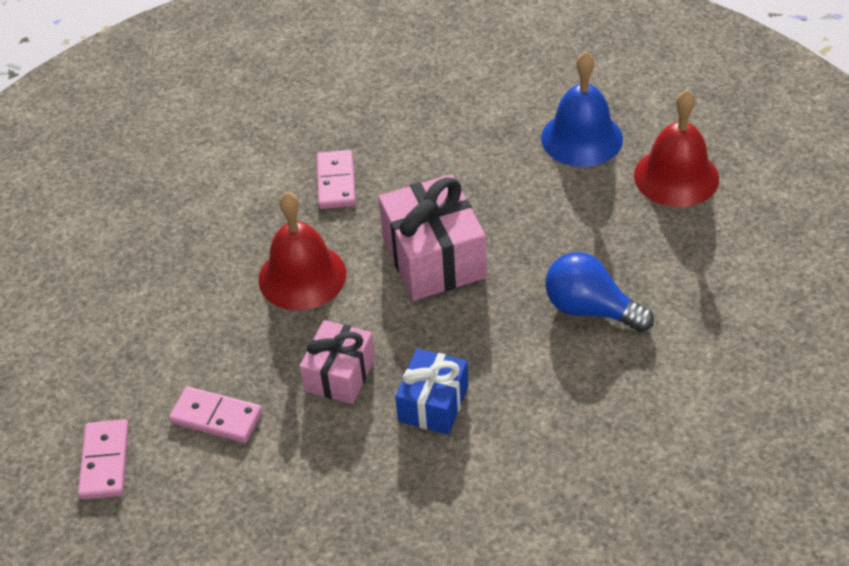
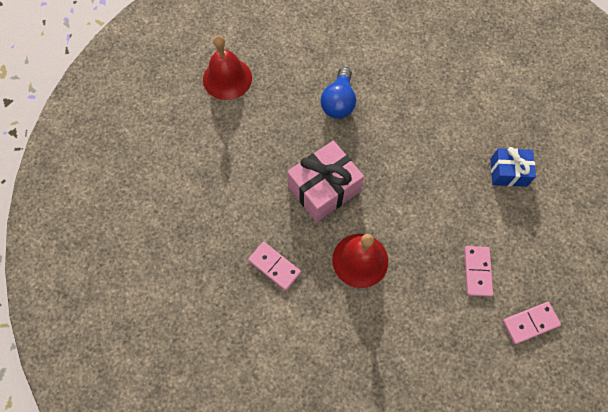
camera: 110 degrees left, 20 degrees up
(336, 182) = (274, 266): pink domino -> pink domino turned 60 degrees clockwise
(340, 374) = (424, 214): pink gift -> none
(433, 404) = (426, 162): blue gift -> blue gift (508, 172)
(581, 138) = (204, 132): blue bell -> none

